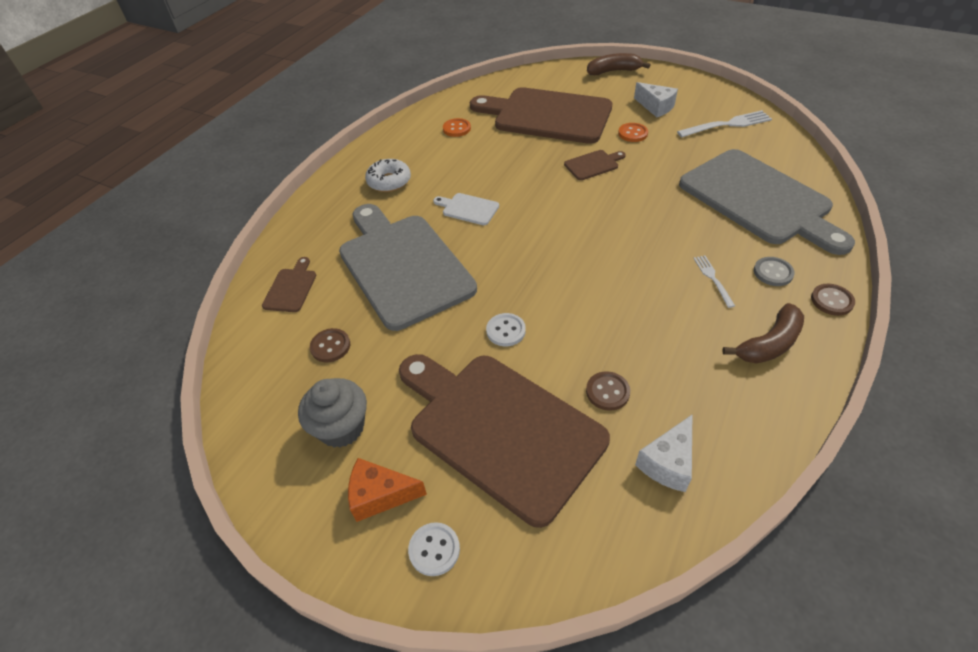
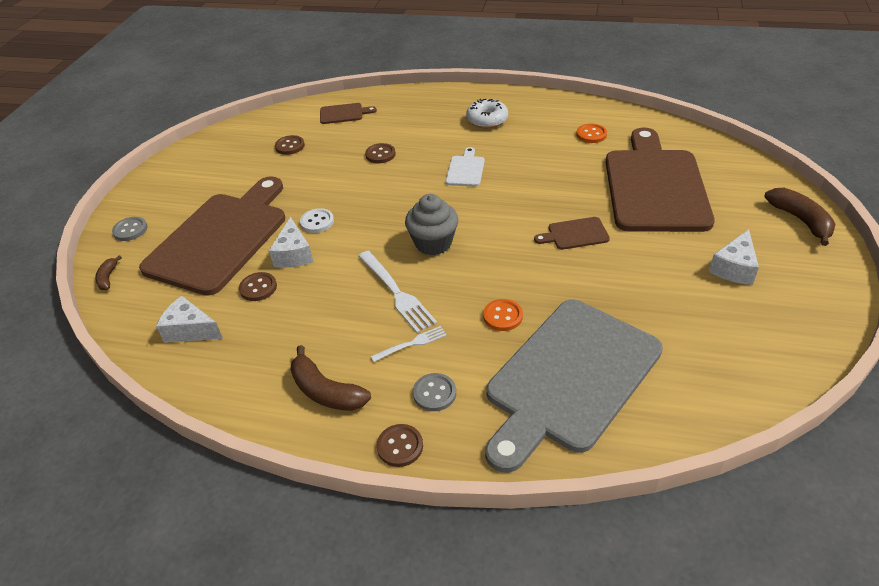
camera: 75 degrees right, 5 degrees down
(341, 427) = (220, 170): grey cupcake -> grey cupcake (433, 243)
(380, 495) = (169, 199): orange cheese -> none
(403, 265) = (380, 154): grey cutting board -> brown button
(434, 549) = (130, 230): white button -> grey button
(540, 575) = (108, 278): none -> brown banana
(558, 356) = (294, 254): none -> white cheese
(593, 165) = (575, 234): brown cutting board -> brown cutting board turned 120 degrees clockwise
(632, 133) = (656, 255): orange button -> orange button (503, 316)
(727, 125) = (734, 340): white fork -> white fork (396, 293)

